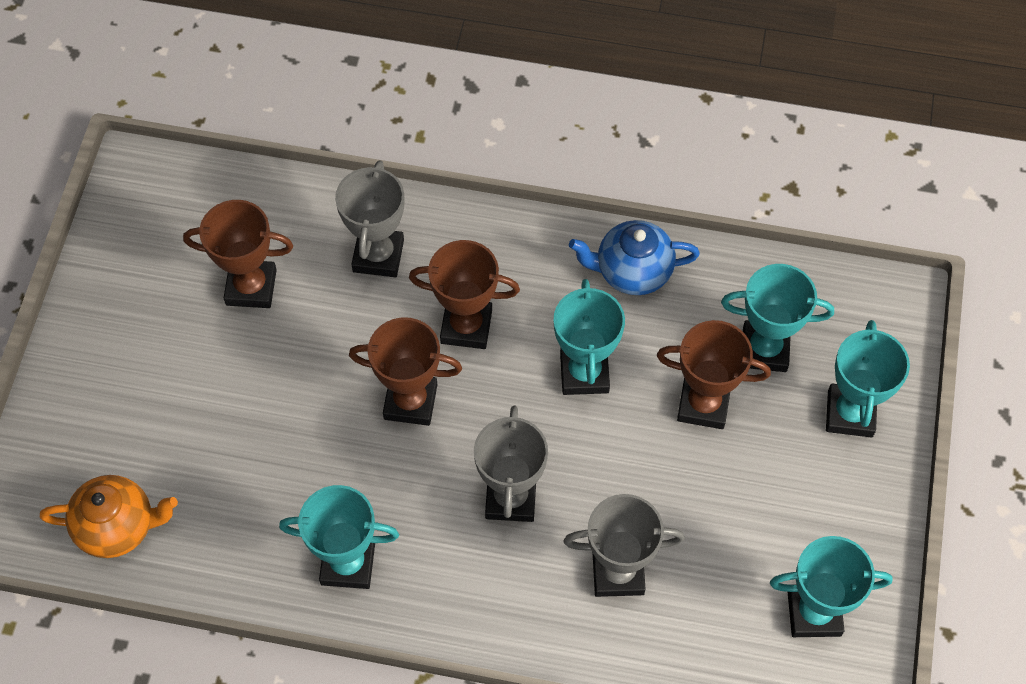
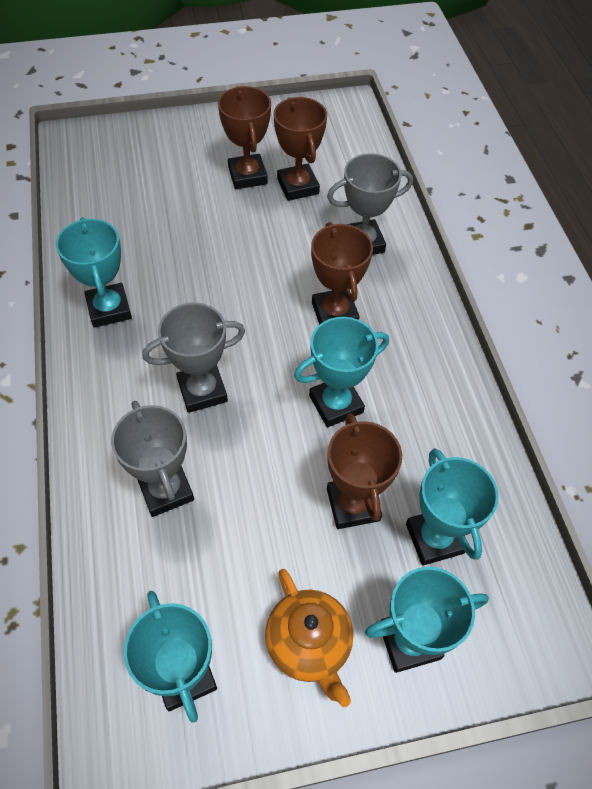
camera: 65 degrees right, 5 degrees down
(118, 527) = (93, 184): orange teapot -> orange teapot (309, 644)
(410, 402) = (254, 301): brown trophy -> brown trophy (247, 176)
(632, 272) = (448, 407): blue teapot -> none

